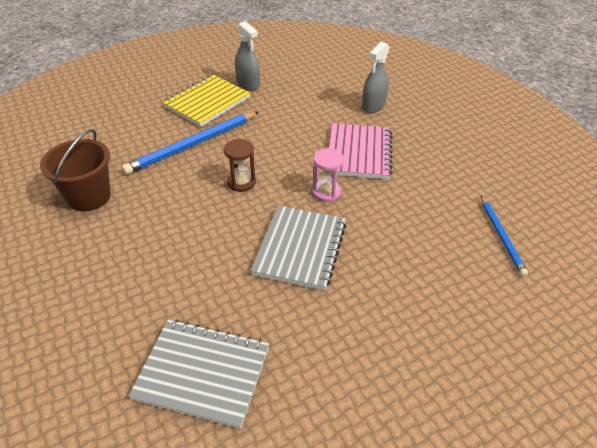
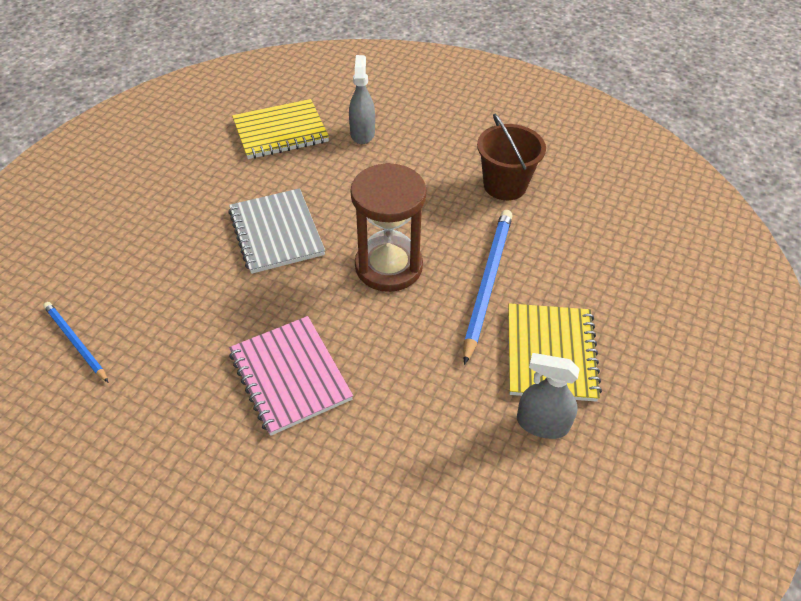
camera: 145 degrees right, 5 degrees up
(202, 373) = (280, 132): grey notebook -> yellow notebook
(241, 182) = (388, 266): brown hourglass -> brown hourglass, size x2.00
(326, 192) = (292, 300): pink hourglass -> none
(373, 105) = (325, 487): grey spray bottle -> grey spray bottle (362, 133)

